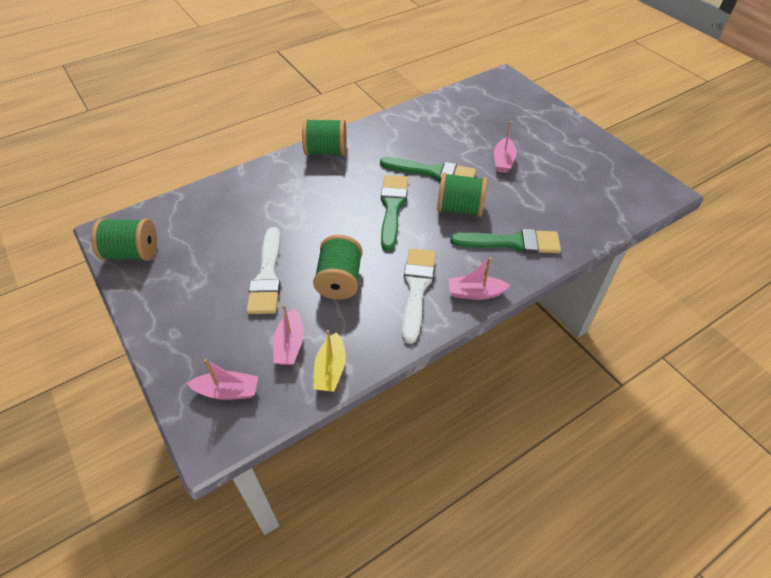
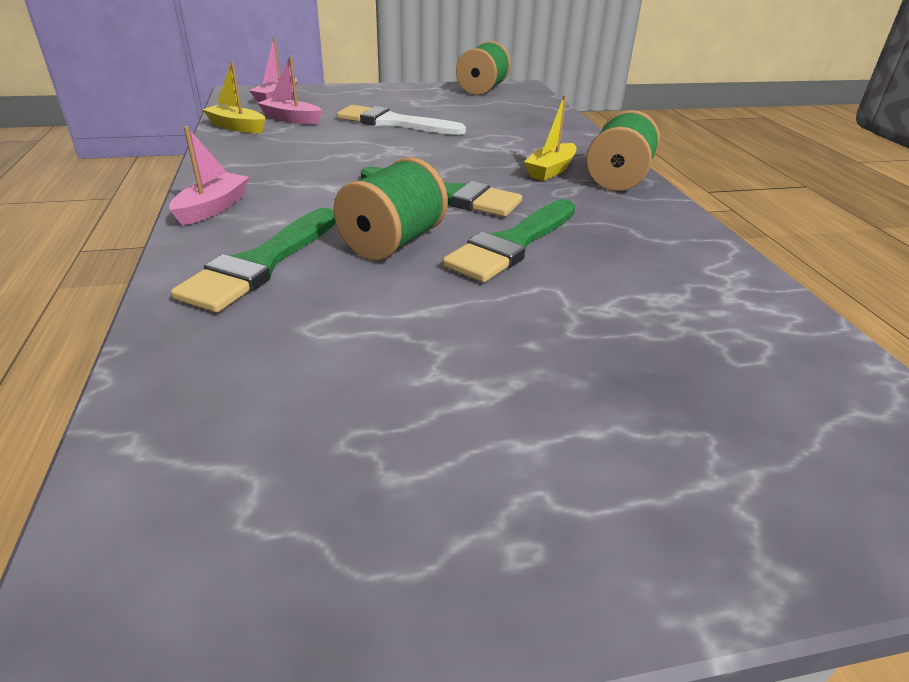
camera: 110 degrees right, 15 degrees down
(327, 177) = (550, 170): none -> yellow boat
(339, 281) = (344, 147): green spool -> none
(416, 288) = (275, 178): white brush -> none
(503, 161) = (502, 332): pink boat -> none

